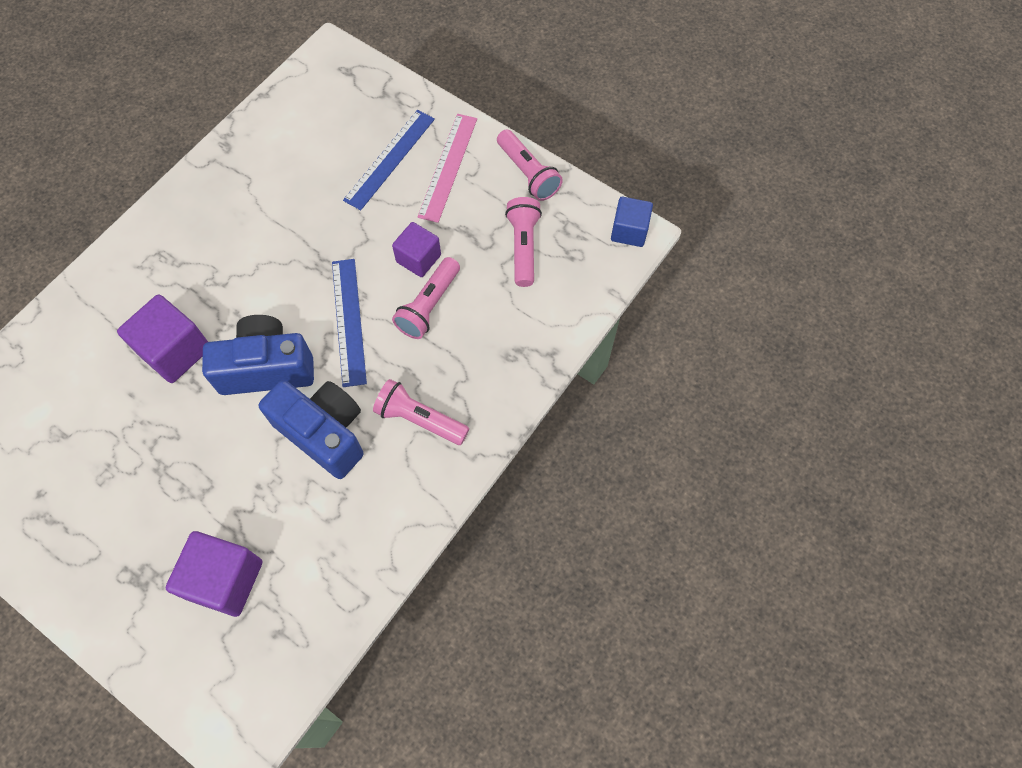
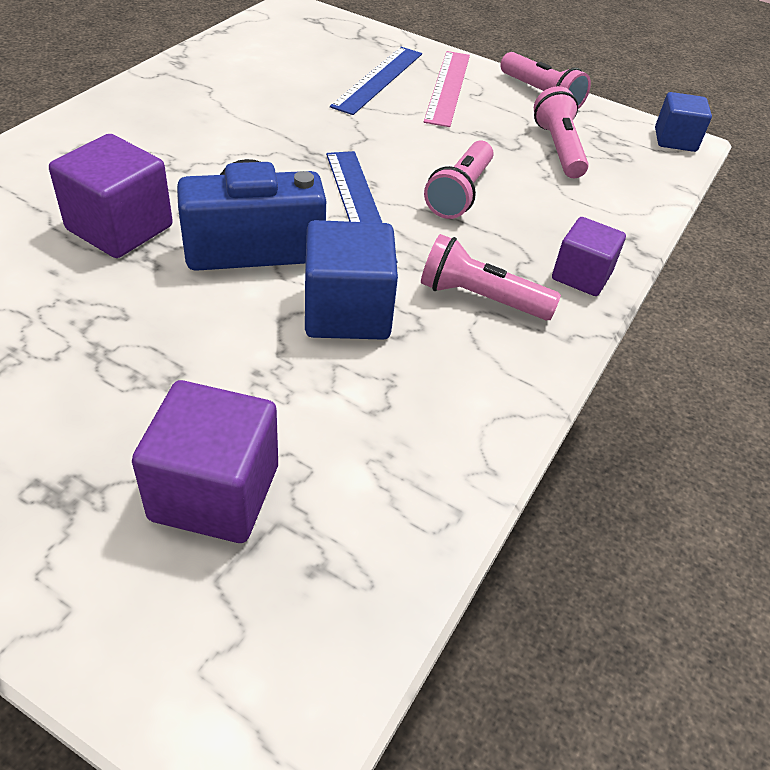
camera: 10 degrees left, 20 degrees down
(324, 433) = (347, 312): blue camera -> blue cube
(418, 258) = (434, 154): purple cube -> purple cube (581, 276)

